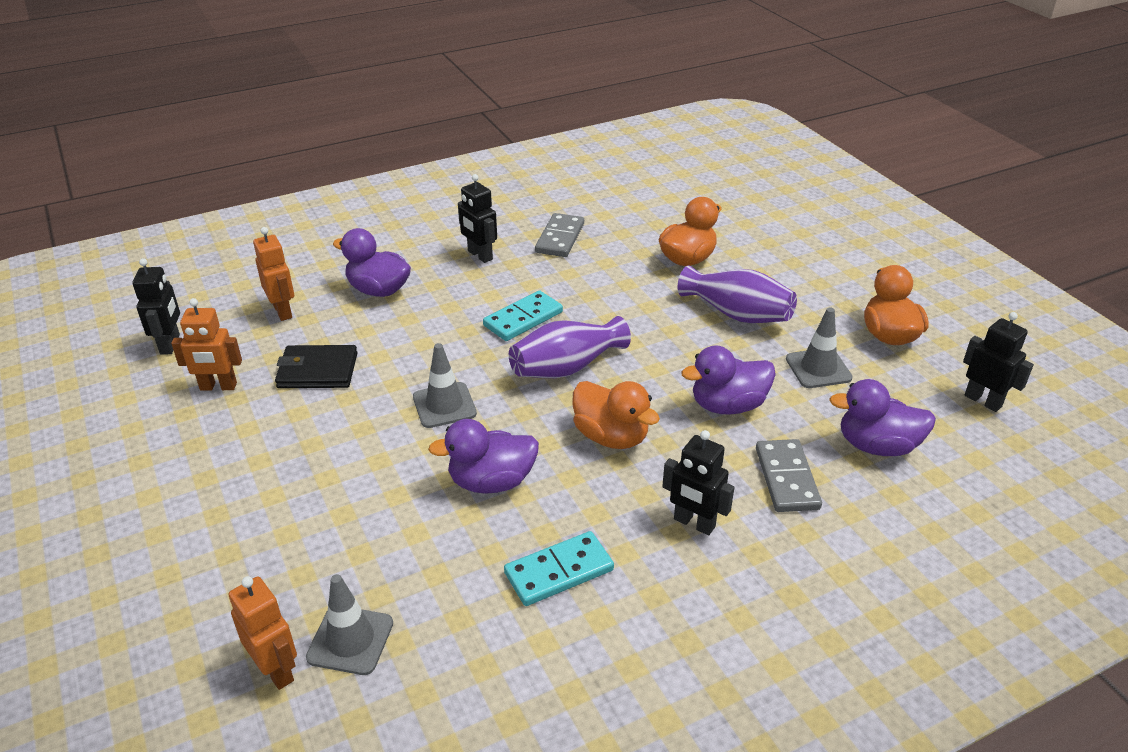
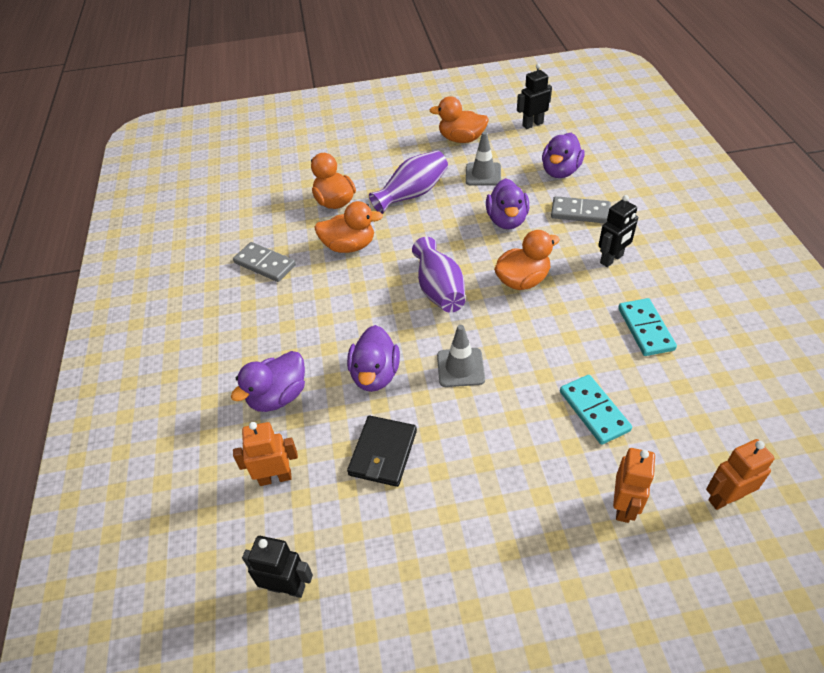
camera: 70 degrees left, 10 degrees up
(218, 387) = (378, 538): orange robot -> orange robot (624, 506)
(350, 640) = (699, 450): grey traffic cone -> none
(480, 255) = (261, 318): black robot -> none
(491, 482) = (554, 351): purple duck -> purple duck (375, 375)
(523, 319) = (368, 304): turquoise domino -> turquoise domino (594, 411)
(614, 286) = (349, 246): none -> orange duck

